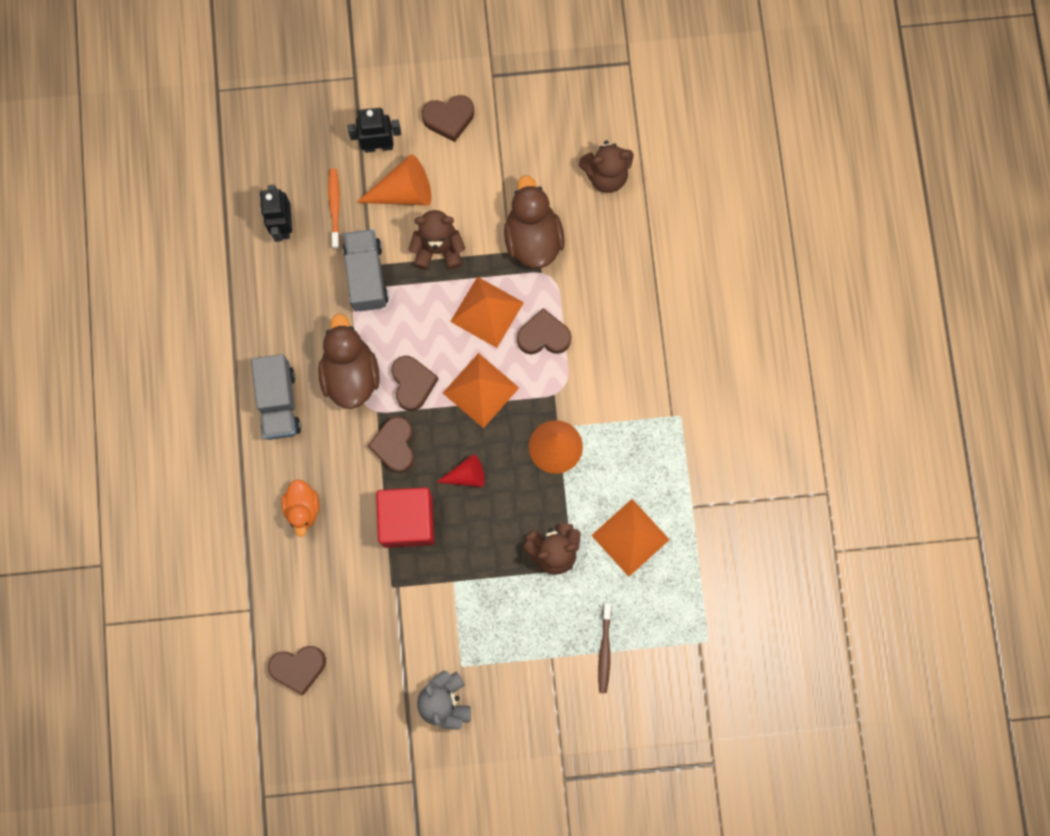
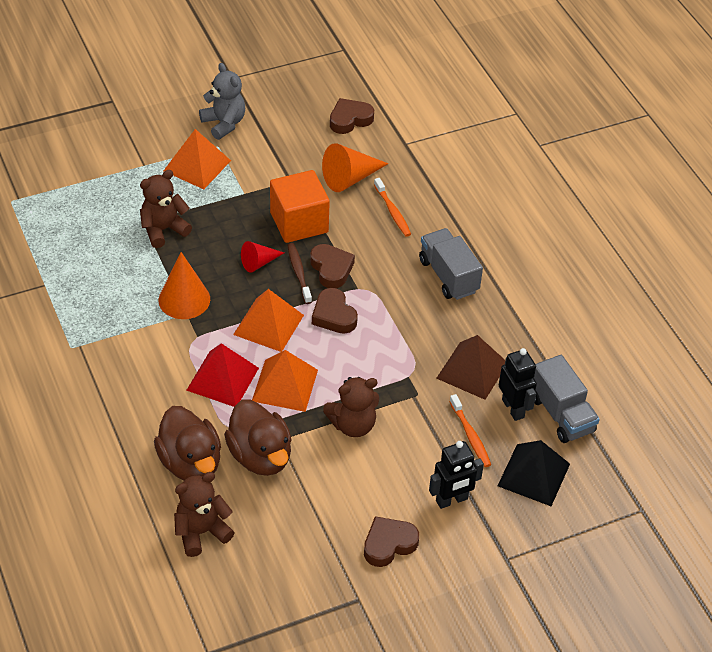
camera: 160 degrees right, 30 degrees down
(295, 151) = (534, 474): none -> black pyramid
(303, 279) = (472, 370): none -> brown pyramid
(303, 508) = (393, 212): orange duck -> orange toothbrush
(351, 374) = (393, 309): brown duck -> brown duck (190, 463)
(366, 276) = (413, 387): grey truck -> grey truck (561, 414)
(404, 192) = (407, 465): orange cone -> orange cone (350, 178)
(407, 520) = (299, 222): red cube -> orange cube
(543, 336) = (222, 379): brown heart -> red pyramid
(604, 650) = (100, 178): brown toothbrush -> brown toothbrush (299, 273)
(630, 537) = (96, 252): orange pyramid -> orange pyramid (197, 165)

